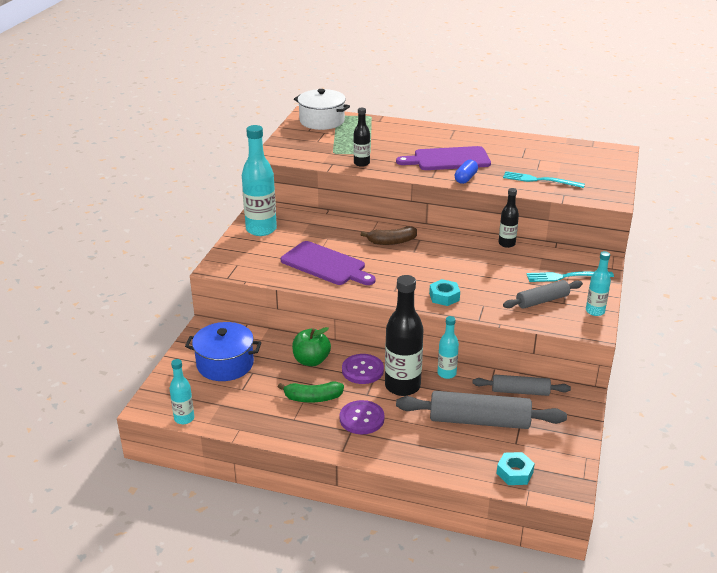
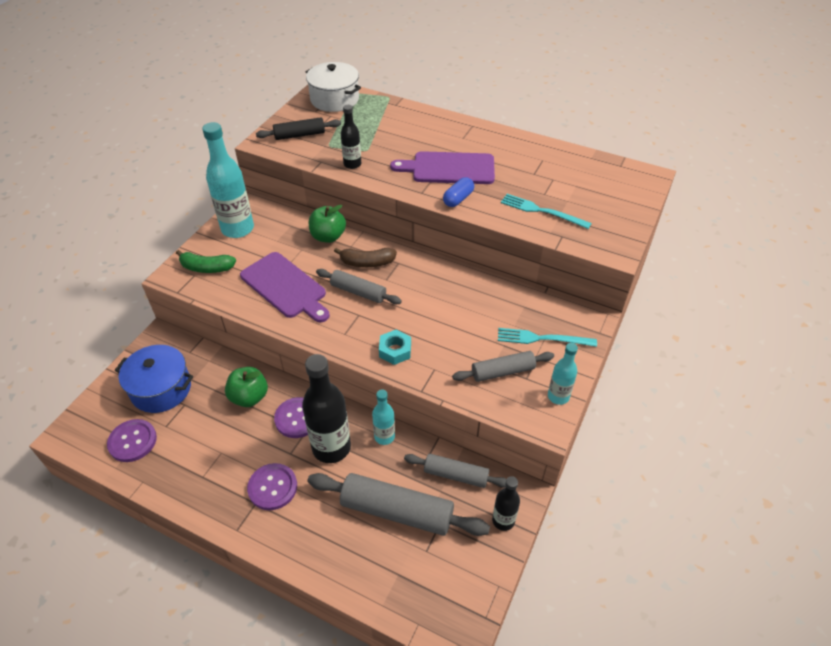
camera: 10 degrees right, 15 degrees up
(184, 418) = (93, 458): turquoise bottle -> none
(216, 403) = (132, 441): none -> purple button
(303, 147) = (299, 135): none -> black rolling pin
(312, 398) = (232, 450): green banana -> green banana (206, 268)
(347, 227) = (328, 236): none -> green apple
(393, 262) = (358, 292): none -> grey rolling pin
(506, 244) = (491, 281): black bottle -> black bottle (503, 520)
(514, 473) = (410, 595): turquoise nut -> none

